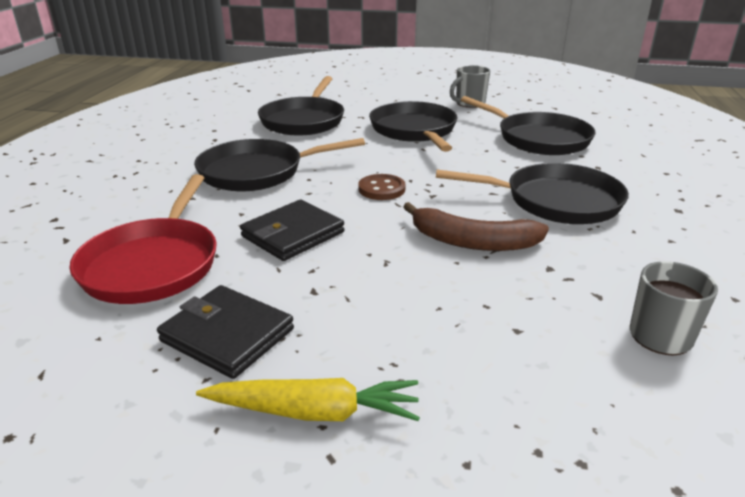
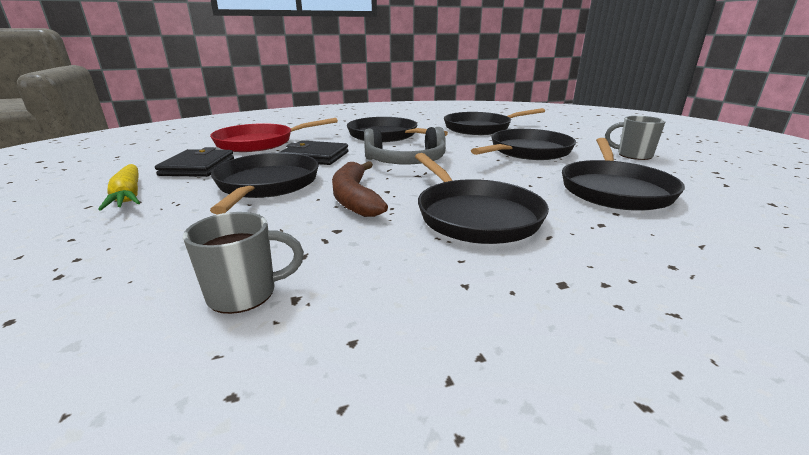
camera: 60 degrees right, 5 degrees down
(379, 286) = (266, 185): none -> black pan
(381, 189) = (405, 162): brown button -> grey headphones

